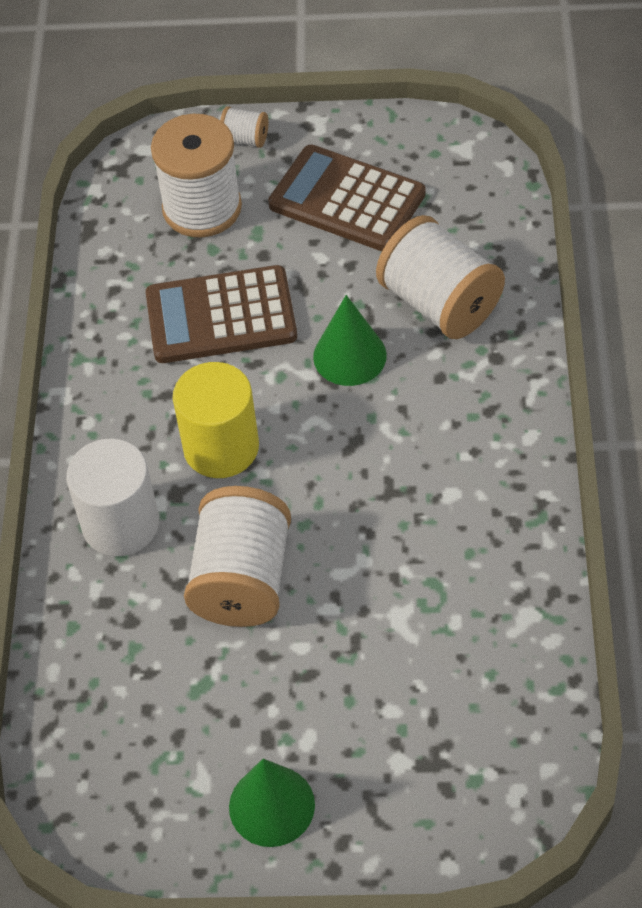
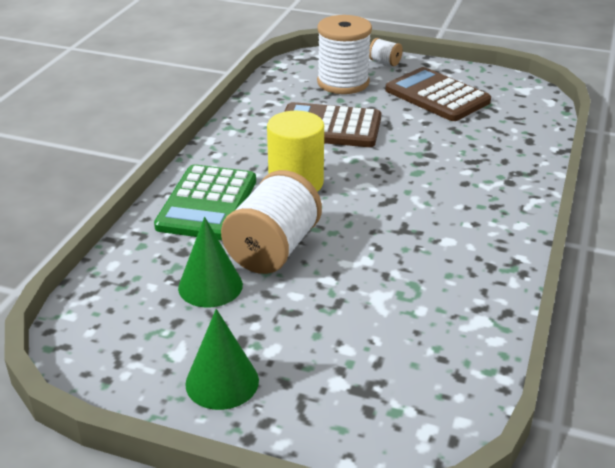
camera: 15 degrees right, 20 degrees down
(121, 524) = (207, 203): white cylinder -> green calculator
(349, 356) = (406, 160): green cone -> green cone (210, 286)
(440, 303) = (480, 150): white spool -> none

